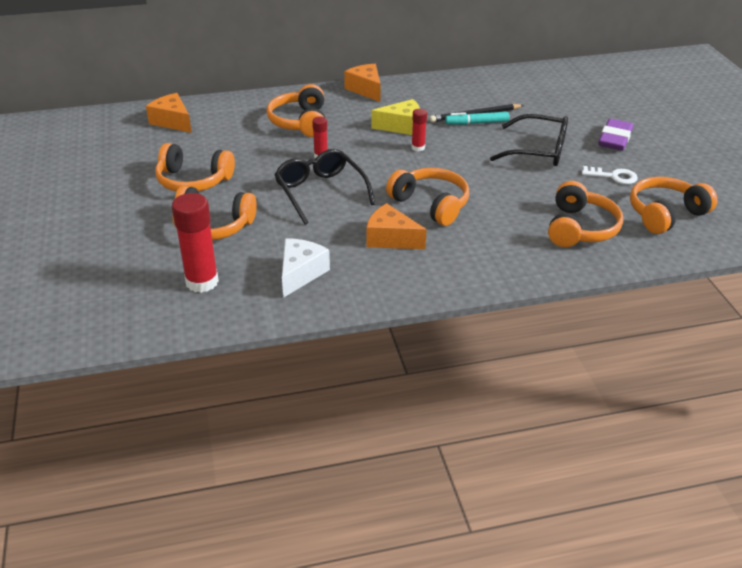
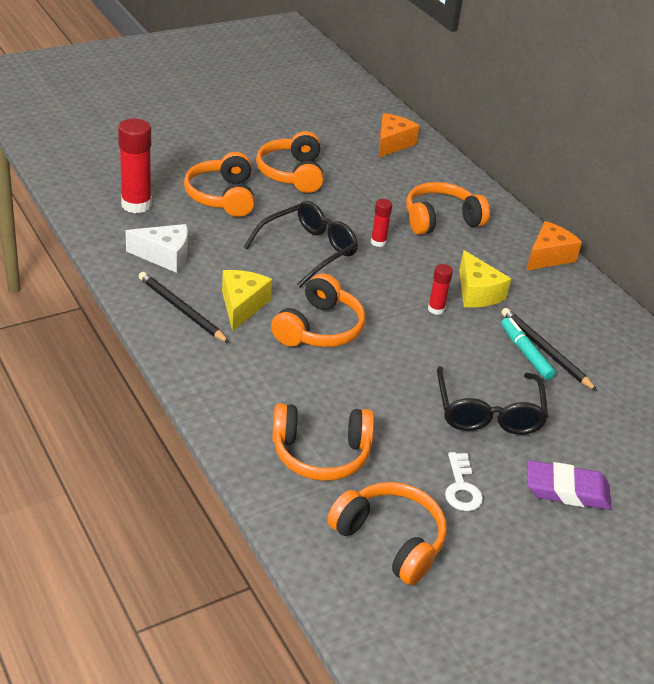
camera: 70 degrees right, 0 degrees up
(388, 273) = (181, 310): none -> black pencil
(390, 239) = (242, 306): orange cheese -> yellow cheese

